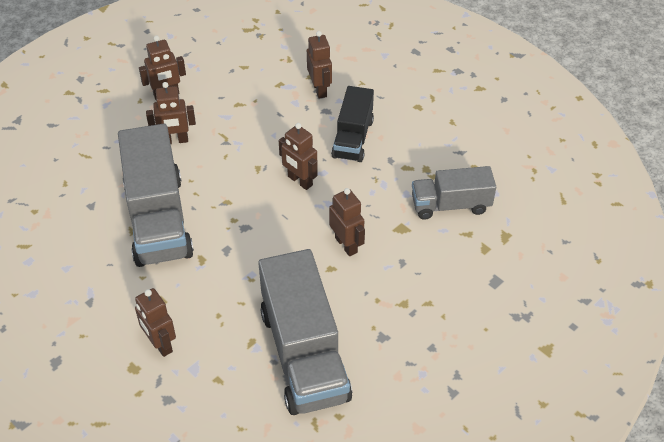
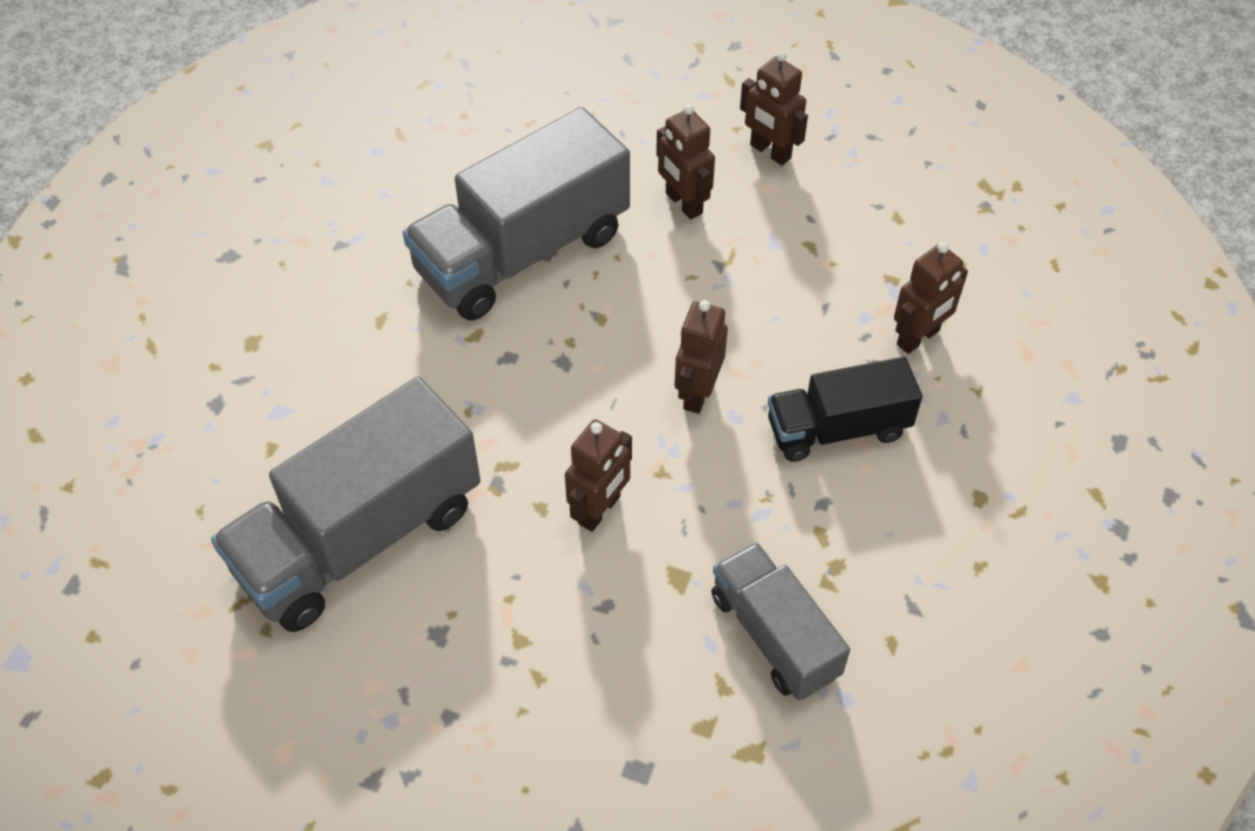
camera: 65 degrees right, 5 degrees up
(160, 344) = (303, 354): brown robot -> none

